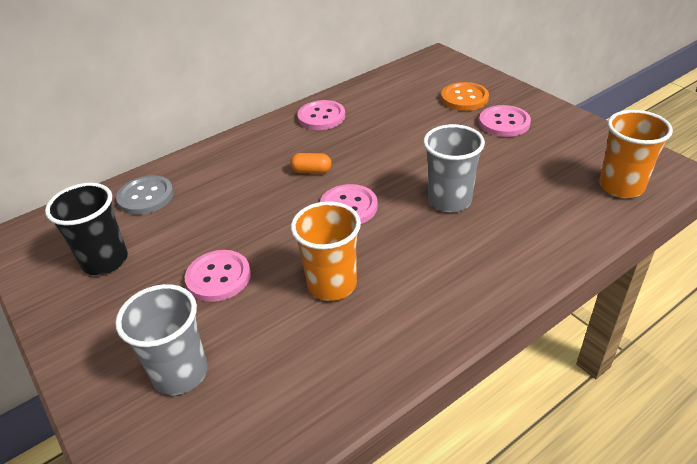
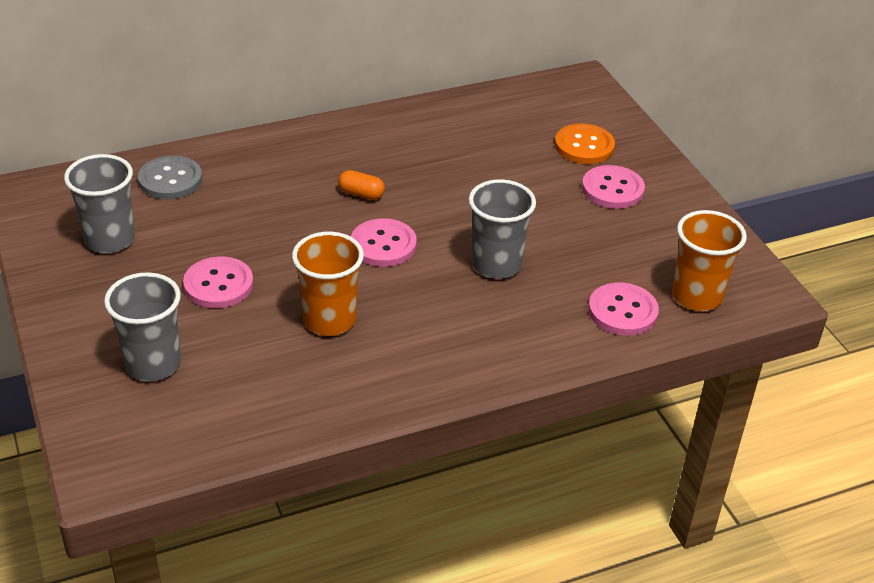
camera: 10 degrees right, 0 degrees up
(105, 261) = (110, 239): black cup -> grey cup
(321, 117) = (401, 129): pink button -> pink button (622, 311)

